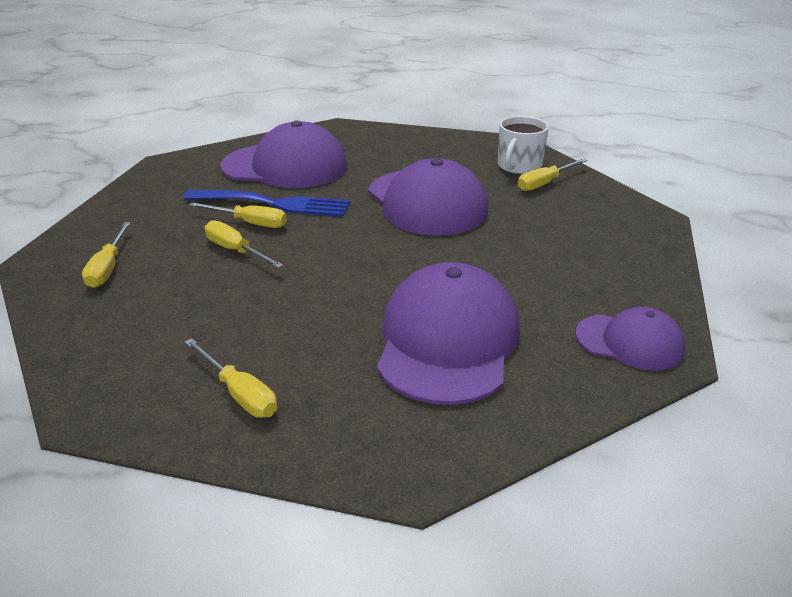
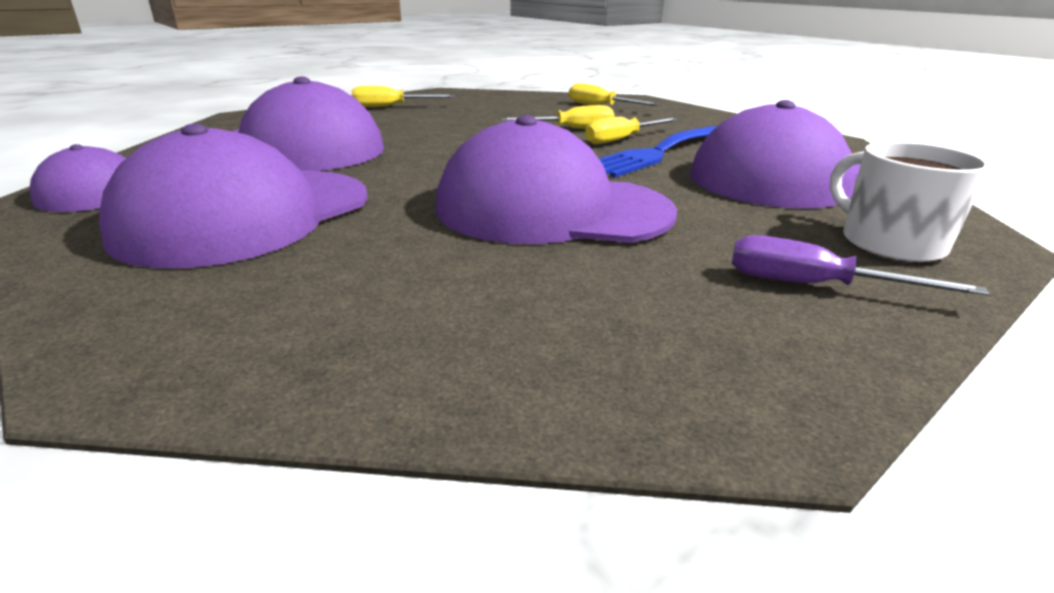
camera: 125 degrees right, 5 degrees down
(427, 146) = (814, 285): none -> purple screwdriver
(518, 166) = (592, 339): white mug -> white mug (888, 243)
(545, 183) = (469, 326): yellow screwdriver -> none
(565, 271) = (246, 215): none -> purple cap

